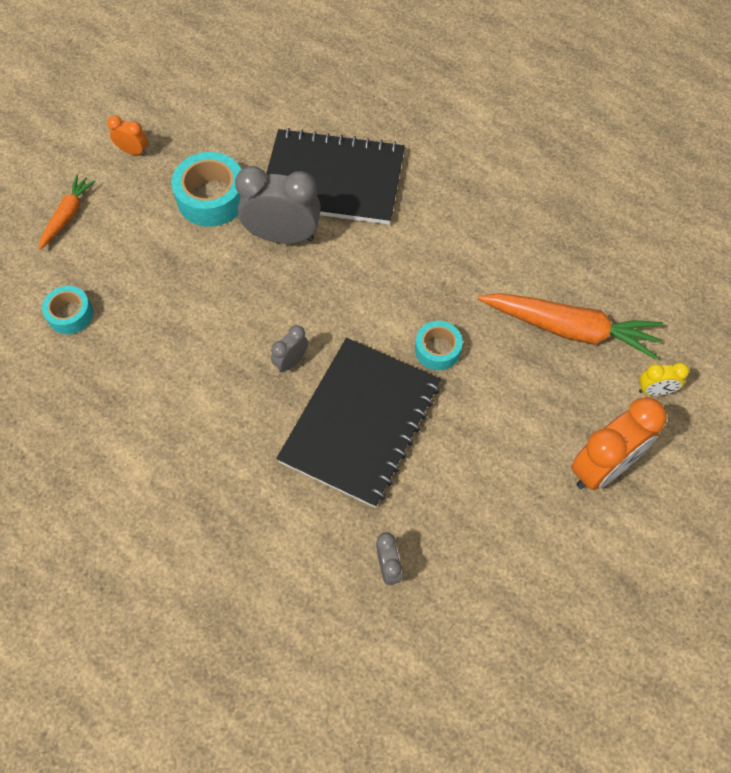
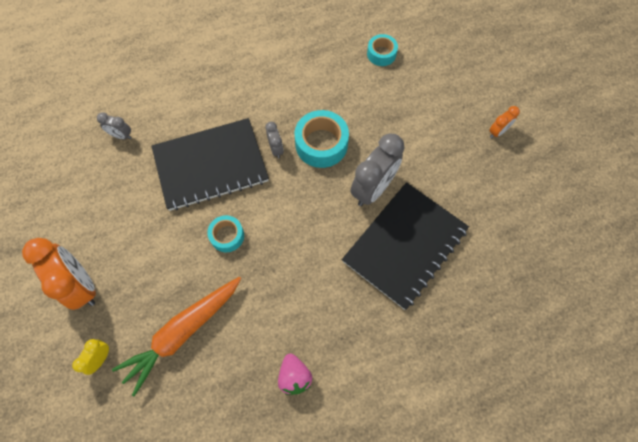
camera: 120 degrees right, 5 degrees up
(68, 215) = (459, 77): orange carrot -> none
(211, 198) = (430, 161): turquoise tape -> turquoise tape (321, 144)
(360, 422) = (211, 165): black notebook -> black notebook turned 75 degrees counterclockwise
(533, 210) = (294, 376): none -> pink strawberry
(603, 467) = (82, 285): orange clock -> orange clock turned 150 degrees clockwise

